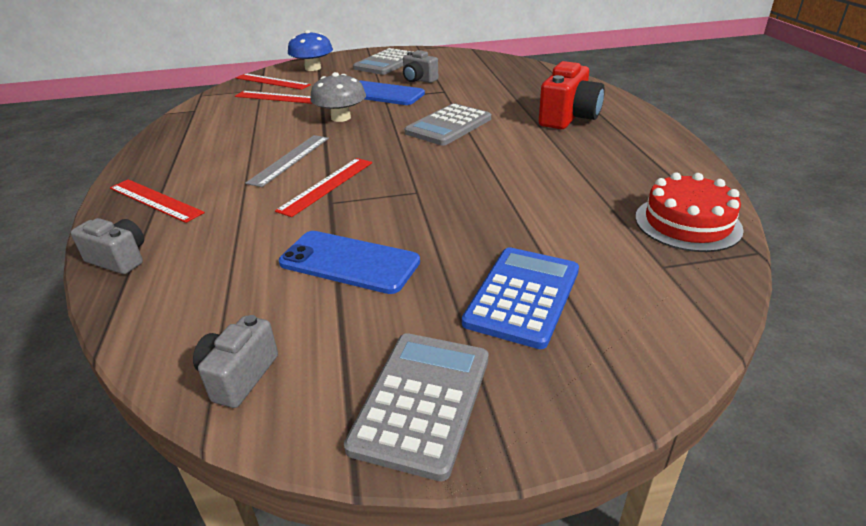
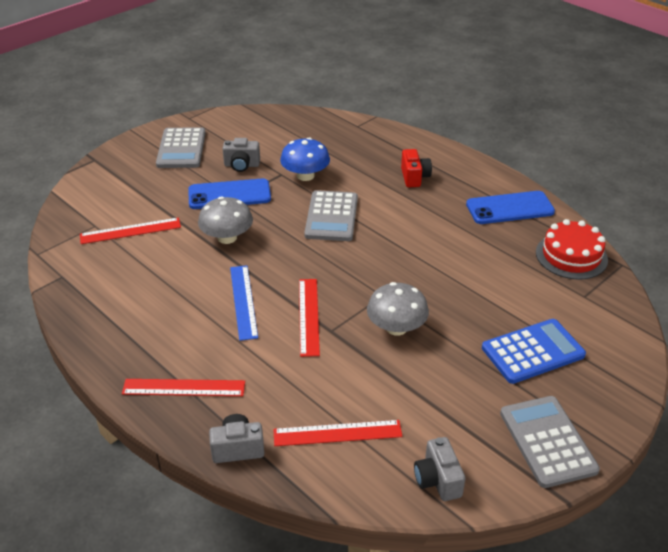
camera: 35 degrees left, 5 degrees up
(272, 81) = (92, 210): red ruler -> red ruler (337, 433)
(290, 159) = (243, 301): grey ruler -> blue ruler
(313, 68) = (111, 178): blue mushroom -> blue mushroom (305, 176)
(349, 262) = (406, 374): blue phone -> blue phone (509, 208)
(394, 220) = (396, 327): none -> grey mushroom
(523, 296) = (533, 352): blue calculator -> blue calculator turned 75 degrees clockwise
(569, 118) = (414, 177): red camera -> red camera, size x0.61

